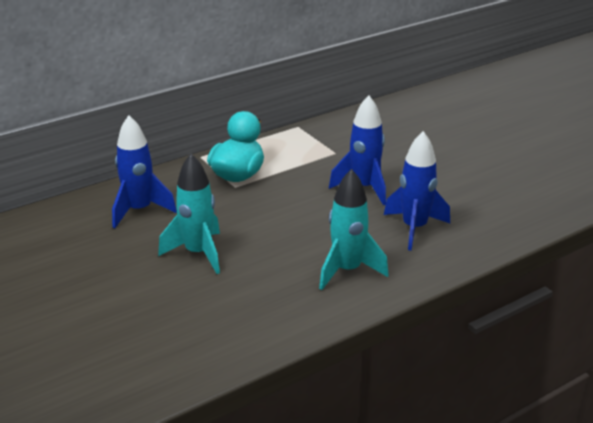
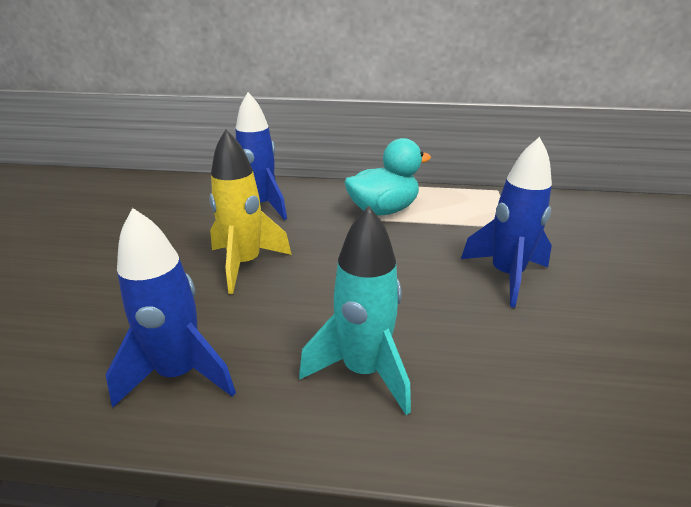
camera: 40 degrees right, 0 degrees up
(198, 253) = (245, 264): turquoise rocket -> yellow rocket
(414, 228) = (524, 360): blue rocket -> blue rocket (180, 373)

